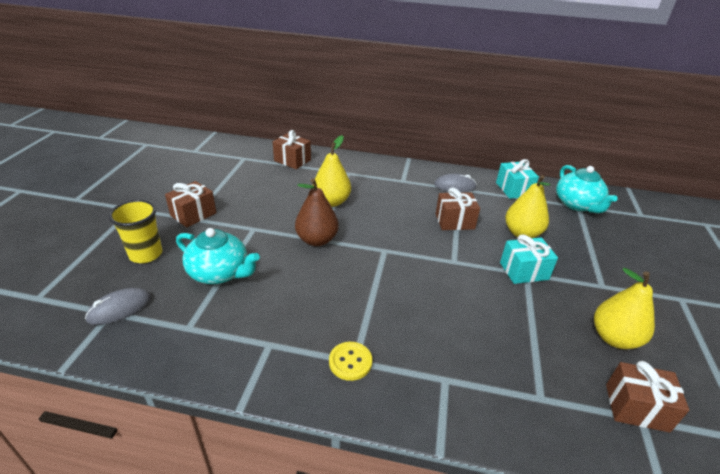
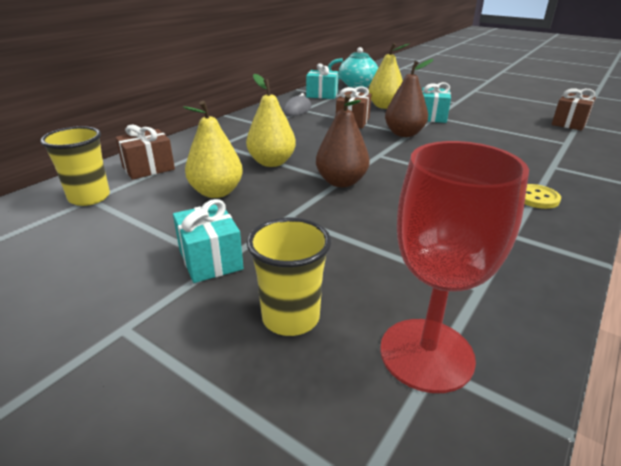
camera: 65 degrees left, 5 degrees down
(120, 308) = (426, 354): grey mouse -> red goblet
(193, 214) = (210, 259): brown gift -> turquoise gift
(219, 273) = (373, 252): turquoise teapot -> none
(245, 157) = (89, 197): none -> yellow cup
(450, 257) = (404, 134): none -> brown pear
(614, 338) = (508, 112): yellow pear -> yellow pear (216, 192)

